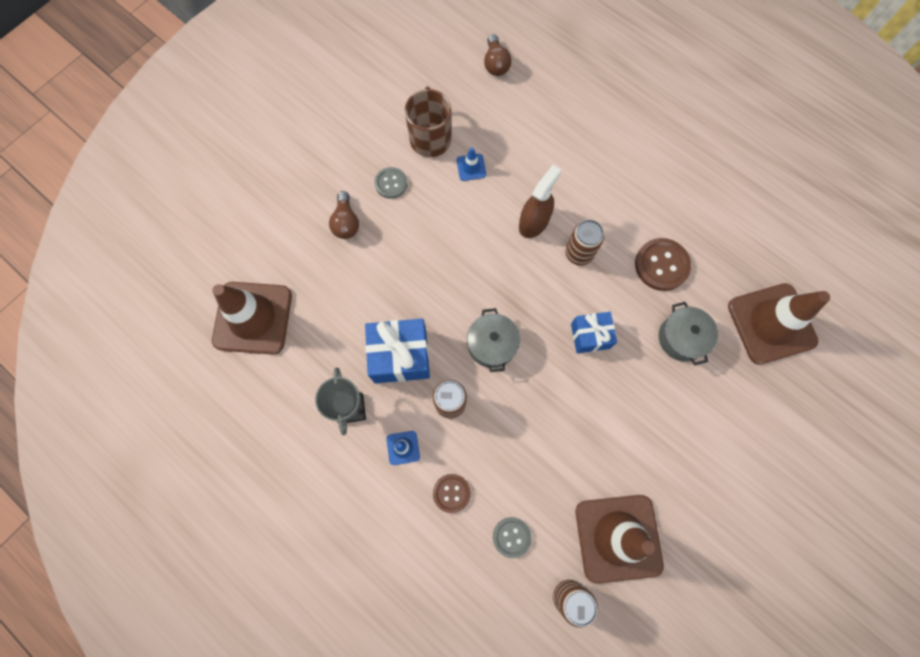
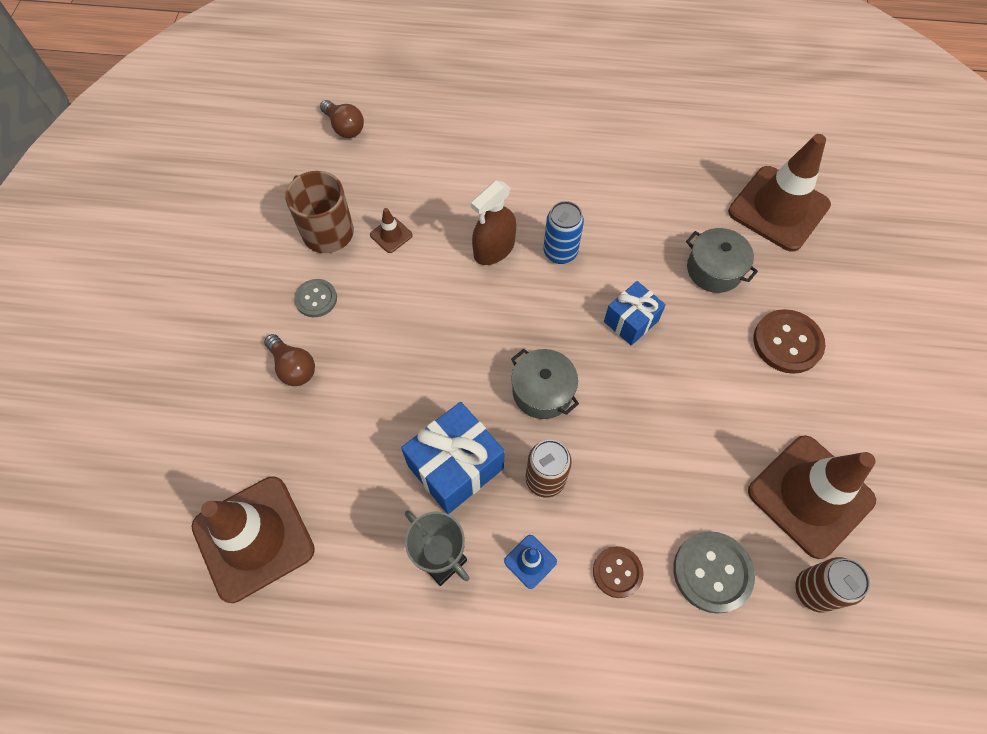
camera: 35 degrees left, 10 degrees down
(471, 167) = (391, 235): blue traffic cone -> brown traffic cone
(511, 537) = (712, 572): grey button -> grey button, size x1.58
(534, 222) = (494, 249): brown spray bottle -> brown spray bottle turned 135 degrees counterclockwise
(579, 253) = (560, 252): brown can -> blue can
(661, 265) = (644, 216): brown button -> brown button (787, 342)

